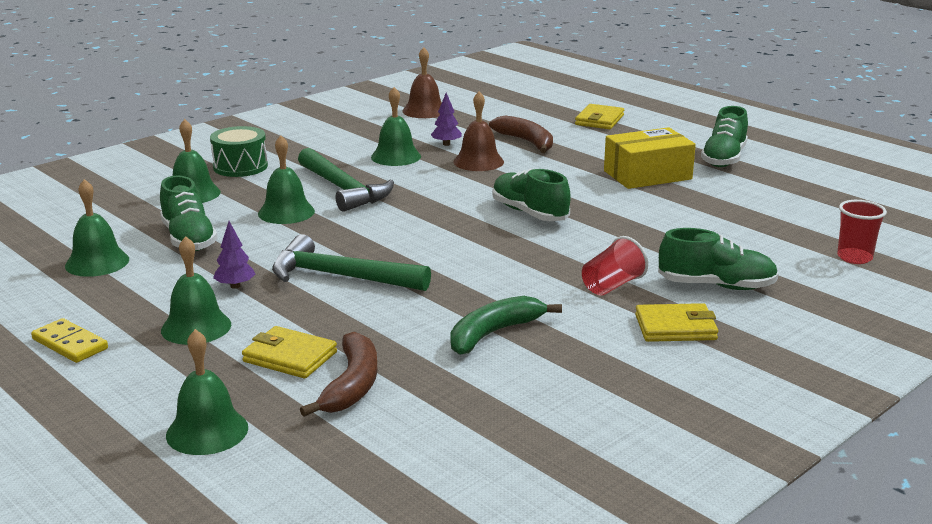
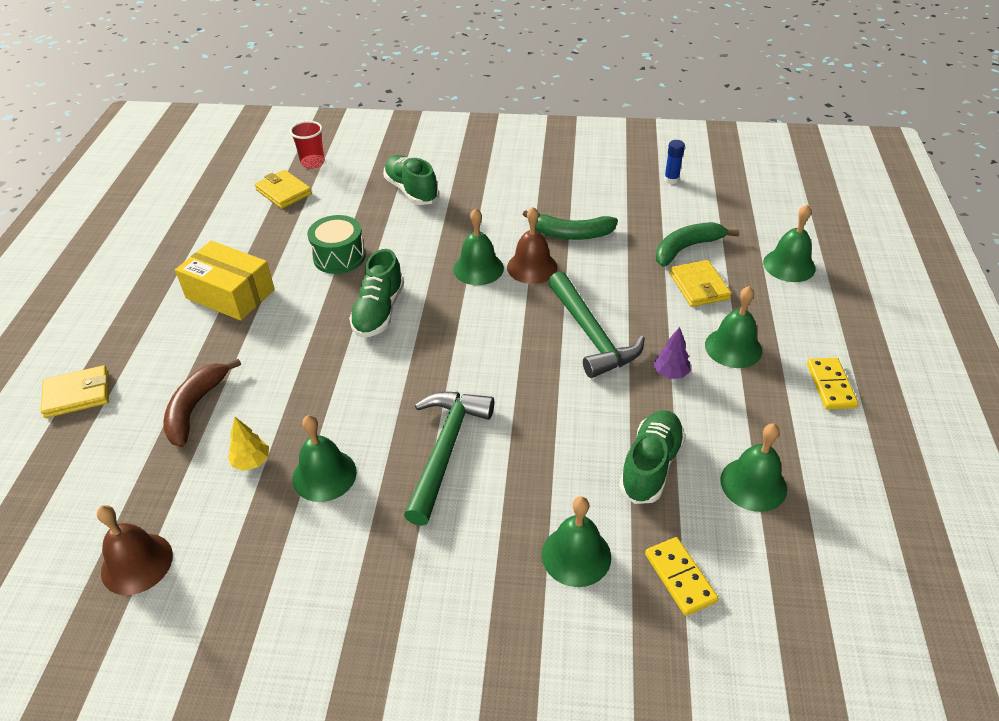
camera: 130 degrees left, 20 degrees up
(114, 212) = (680, 577): none -> yellow domino
(240, 166) = (474, 583): green drum -> green drum (339, 257)
(286, 212) = (533, 448): green bell -> green bell (478, 268)
(352, 385) = (686, 248): brown banana -> green banana
(446, 144) = (251, 462): purple tree -> yellow tree
(478, 162) = (285, 407): brown bell -> brown bell (532, 267)
(491, 458) = (671, 180): none -> blue glue stick
(612, 286) = (457, 223): red cup -> none
(675, 327) = (482, 184): yellow wallet -> yellow wallet (283, 192)
(724, 159) = (150, 273): green shoe -> none

